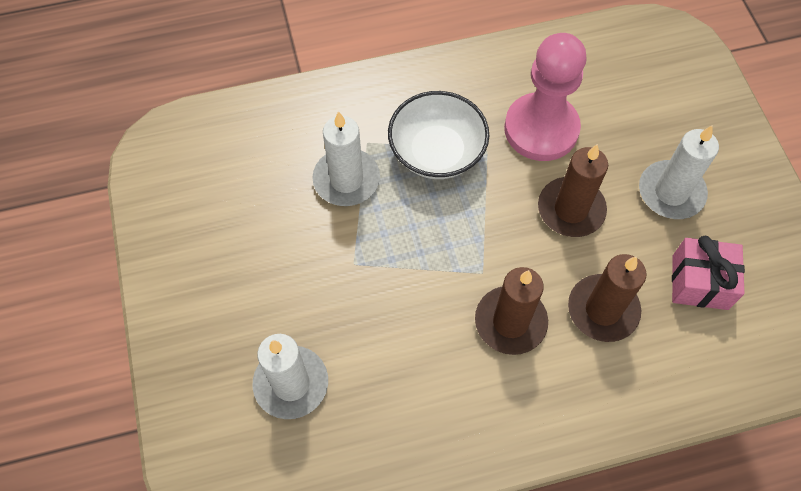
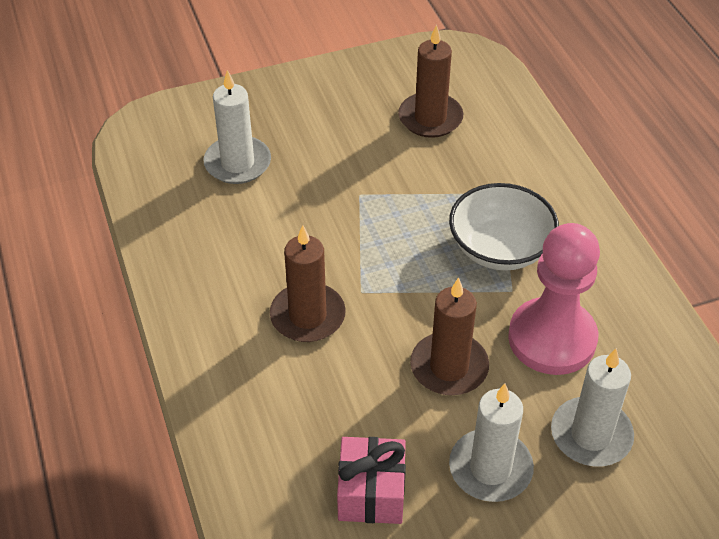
camera: 85 degrees right, 15 degrees down
(346, 180) = (452, 181): white candle -> white candle (591, 435)
(603, 310) = (328, 396): brown candle -> brown candle (430, 118)

